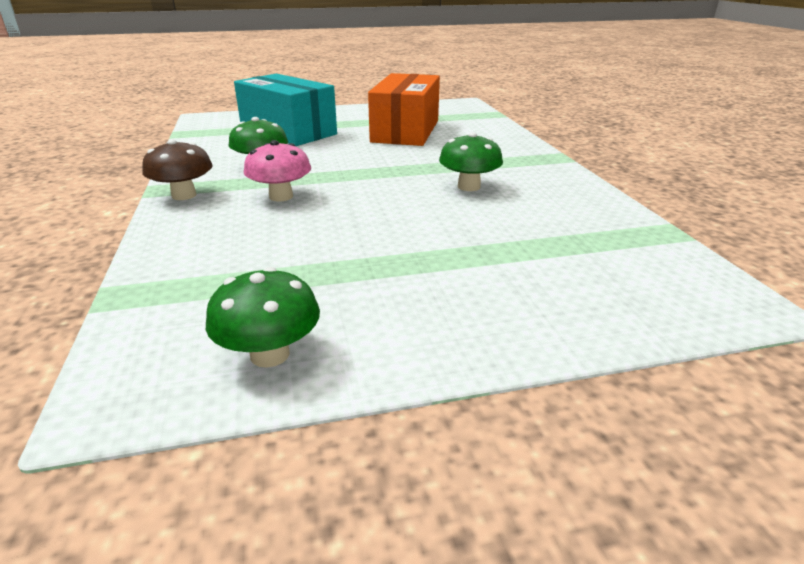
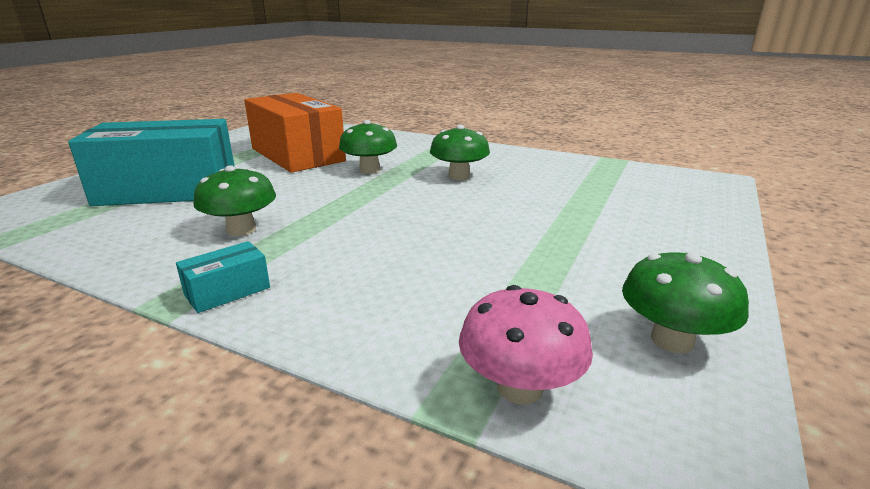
camera: 50 degrees left, 5 degrees down
(184, 195) = (227, 291): brown mushroom -> turquoise box
(281, 196) = (341, 243): pink mushroom -> pink mushroom (520, 387)
(420, 158) = (369, 170): none -> green mushroom

